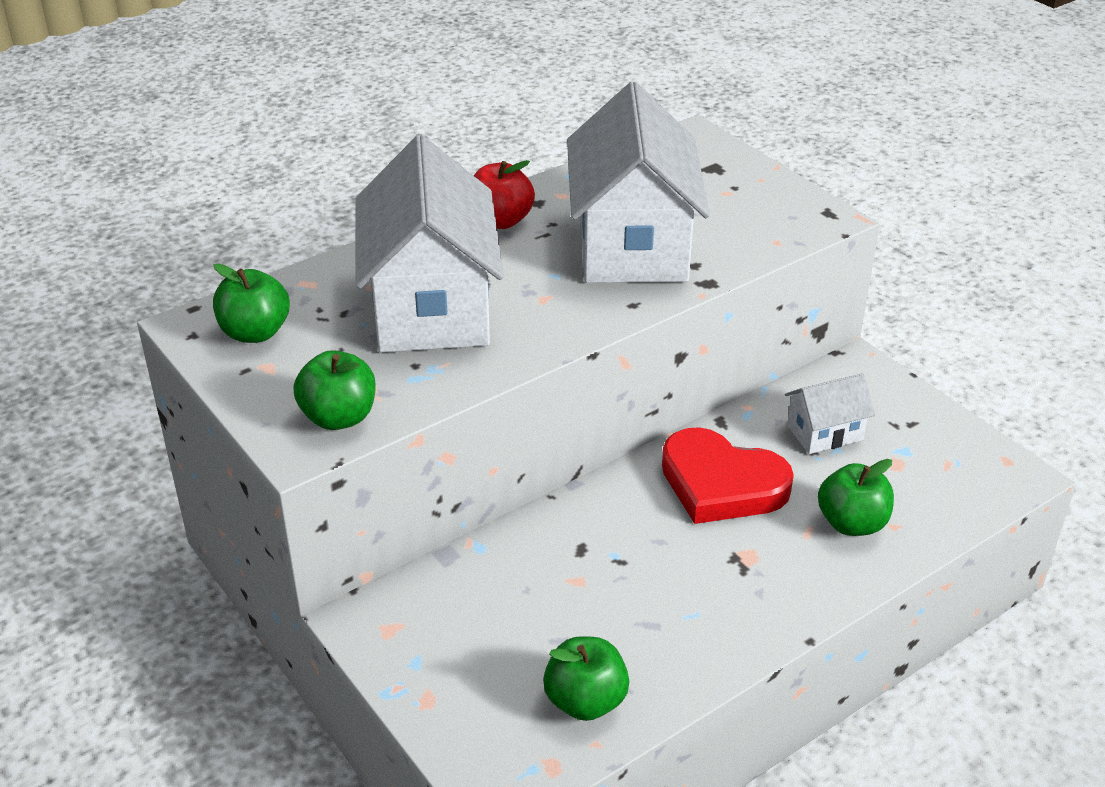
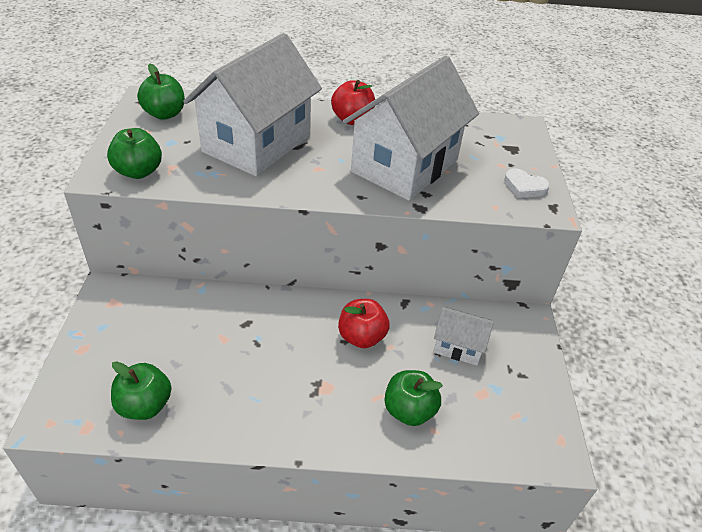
camera: 35 degrees right, 5 degrees up
(721, 484) = (361, 337): red heart -> red apple
(777, 205) = (524, 187): none -> white heart

